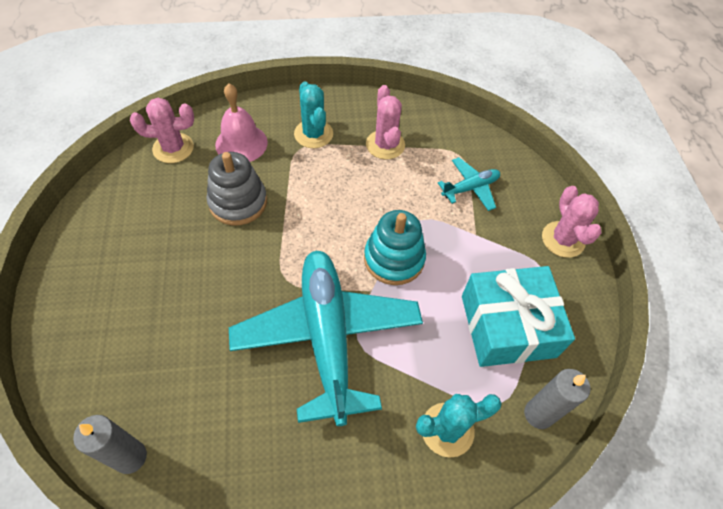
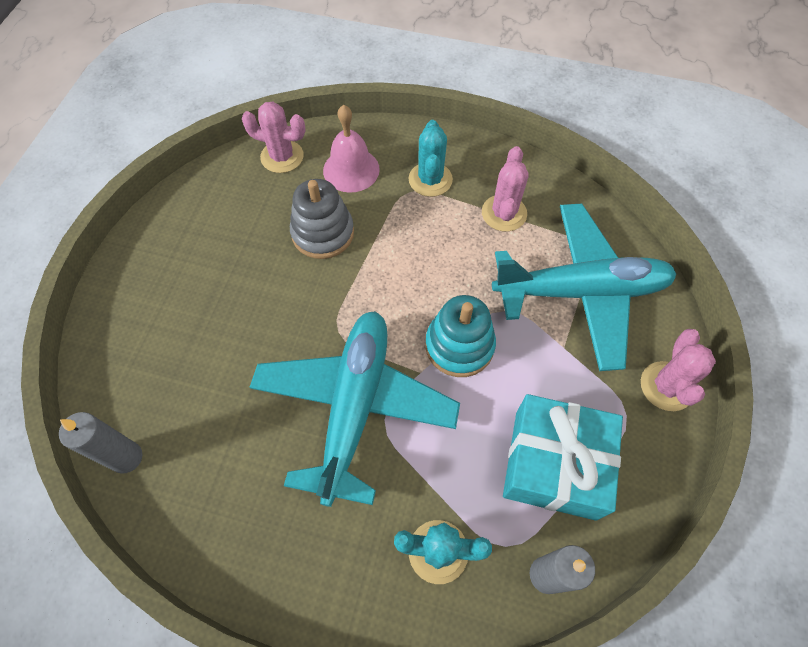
camera: 25 degrees right, 5 degrees up
(470, 188) = (580, 291): turquoise plane -> turquoise plane, size x2.25

